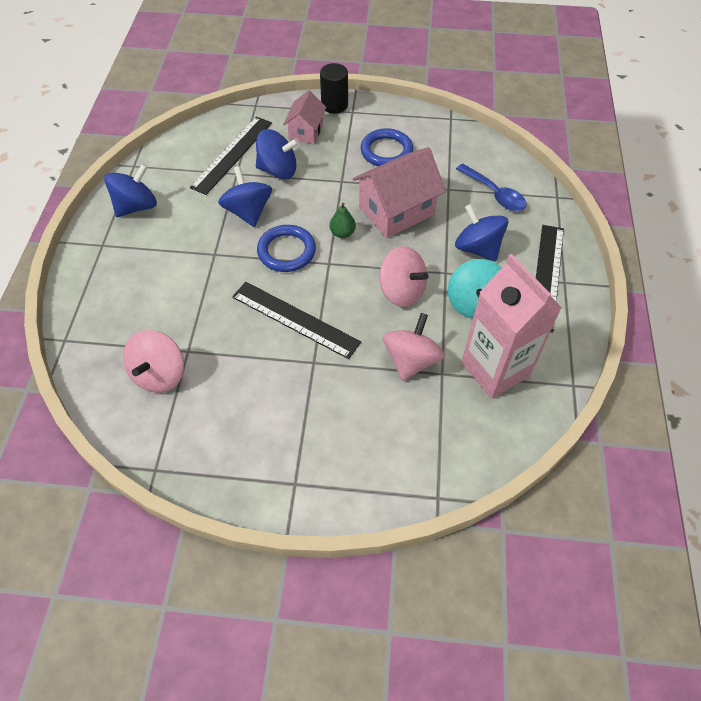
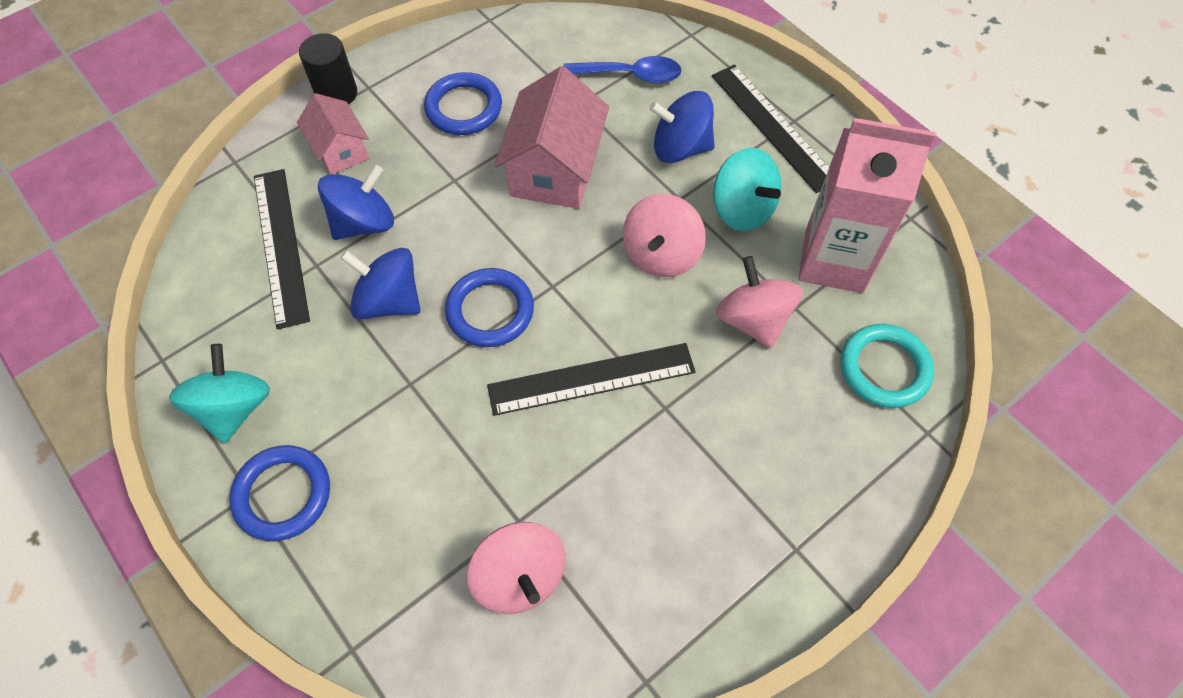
camera: 45 degrees left, 5 degrees up
(113, 256) = (283, 494): none -> blue ring
(136, 206) = (234, 408): blue spinning top -> turquoise spinning top
(342, 233) = (527, 240): green pear -> none
(401, 291) = (661, 254): pink spinning top -> pink spinning top turned 120 degrees clockwise
(454, 445) = (884, 368): none -> turquoise ring

